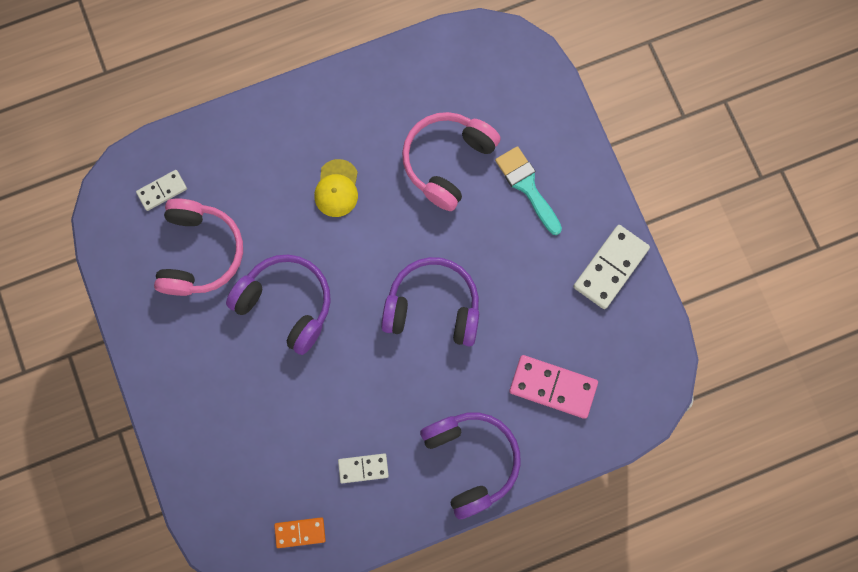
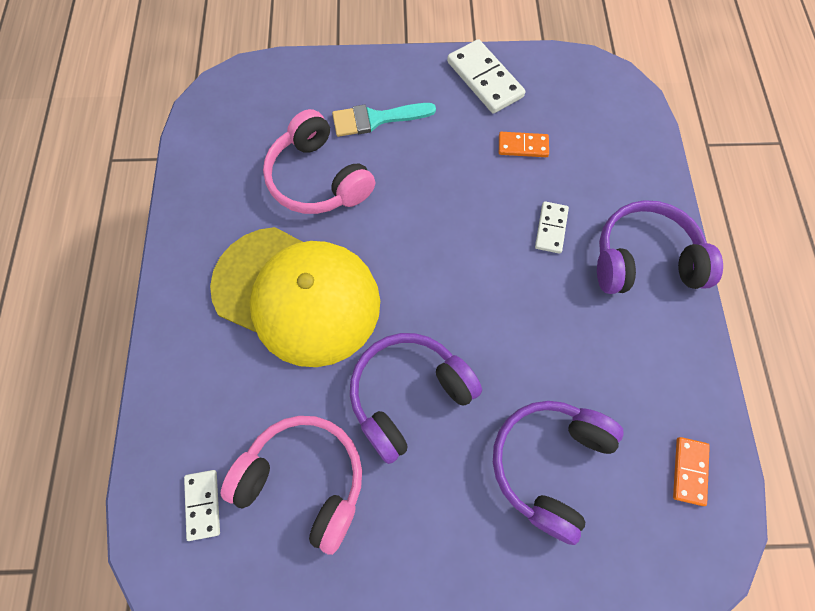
camera: 70 degrees left, 10 degrees down
(337, 188) = (297, 295): yellow cap -> yellow cap, size x2.45
(363, 468) = (628, 372): white domino -> white domino (551, 228)
(433, 306) = (467, 242): purple headphones -> purple headphones (549, 464)
(548, 324) = (523, 146): none -> orange domino
(553, 386) = (587, 162): pink domino -> none

